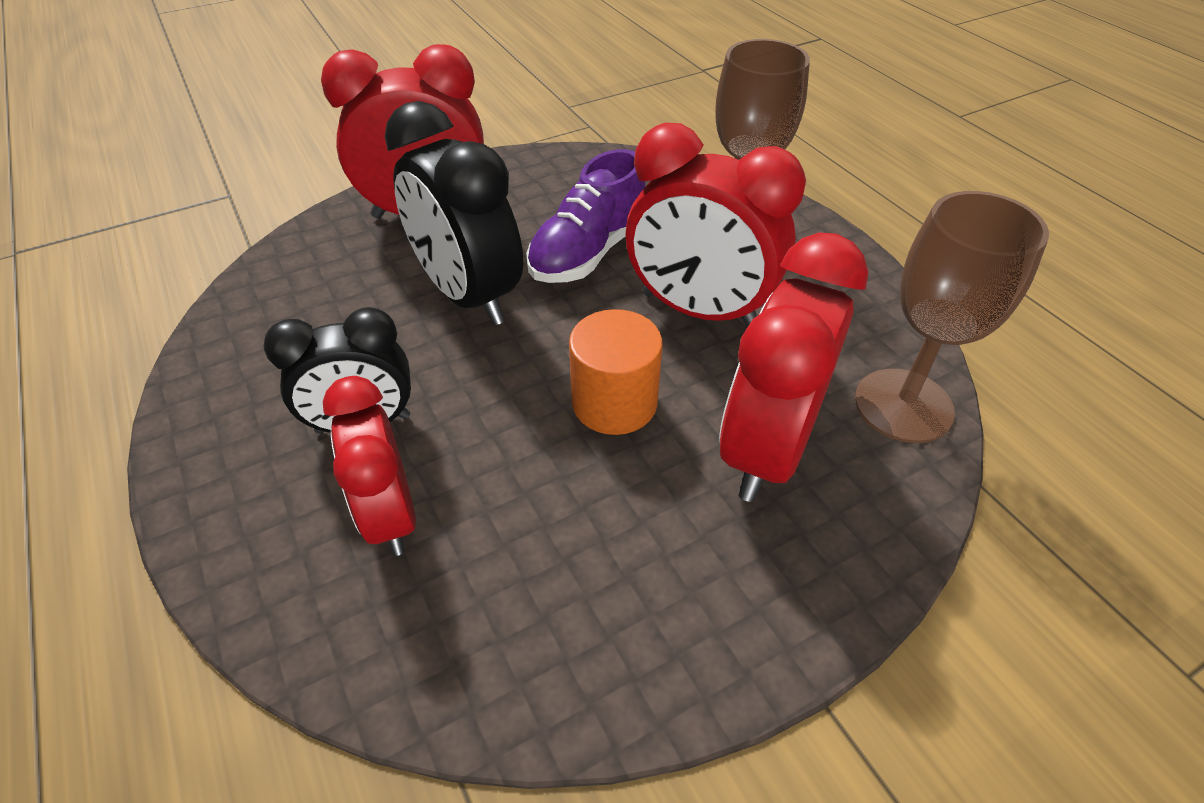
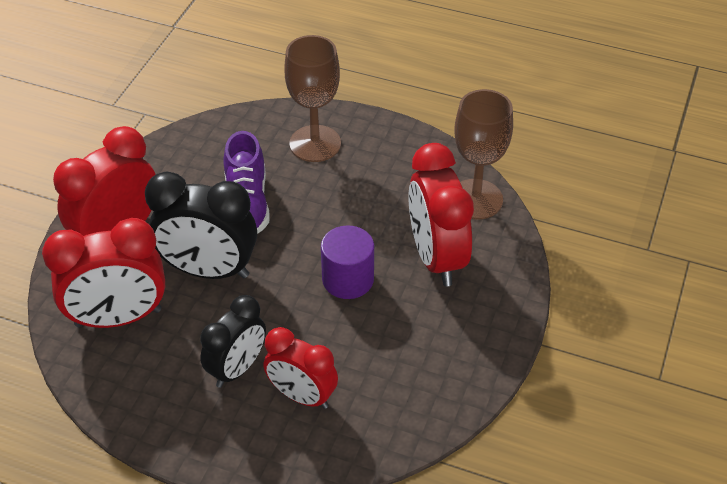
camera: 40 degrees left, 0 degrees up
(614, 402) = (348, 279): orange cylinder -> purple cylinder
(699, 311) = (340, 205): red clock -> red clock (118, 318)

